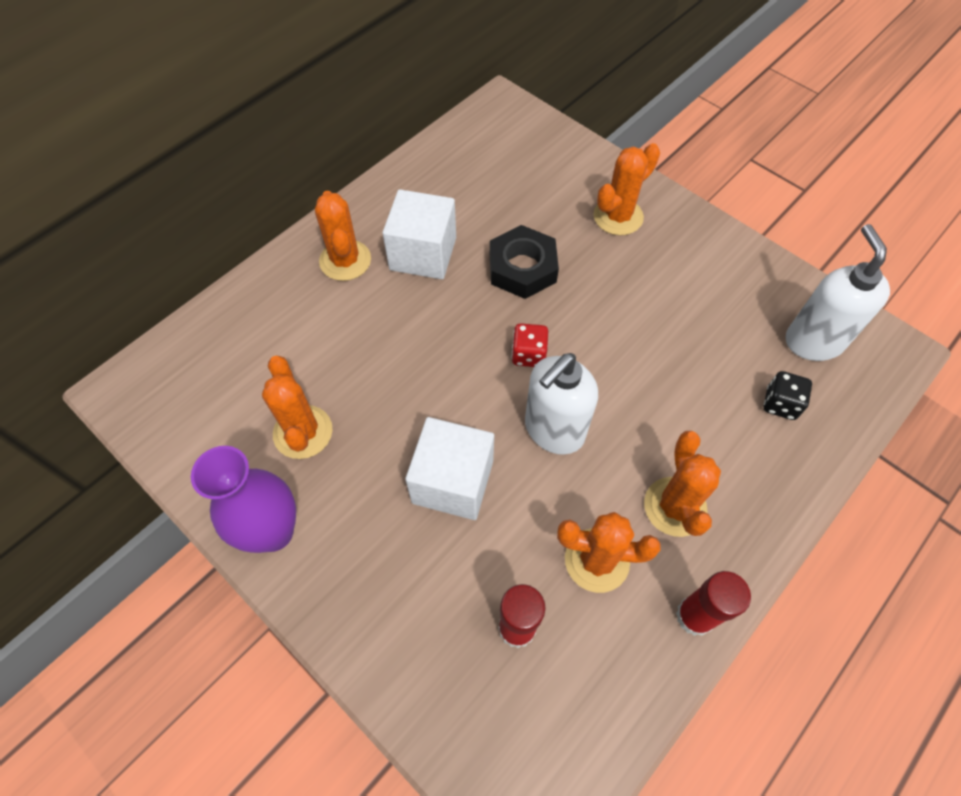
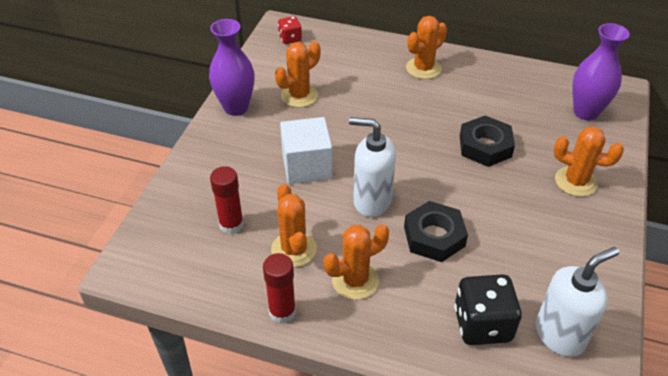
camera: 65 degrees right, 15 degrees down
(423, 253) = (456, 98): white cube -> none
(519, 150) = (586, 112): none -> purple vase
(528, 354) = (419, 171): red dice -> red dice (290, 39)
(640, 389) = (434, 236): none -> black nut
(780, 404) = (482, 324): black dice -> black dice, size x1.79

